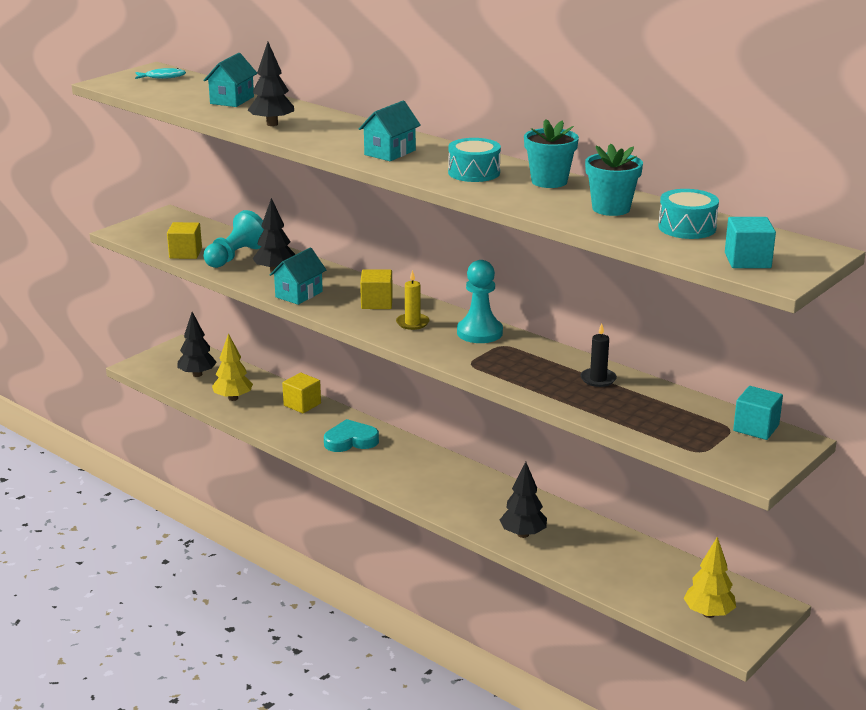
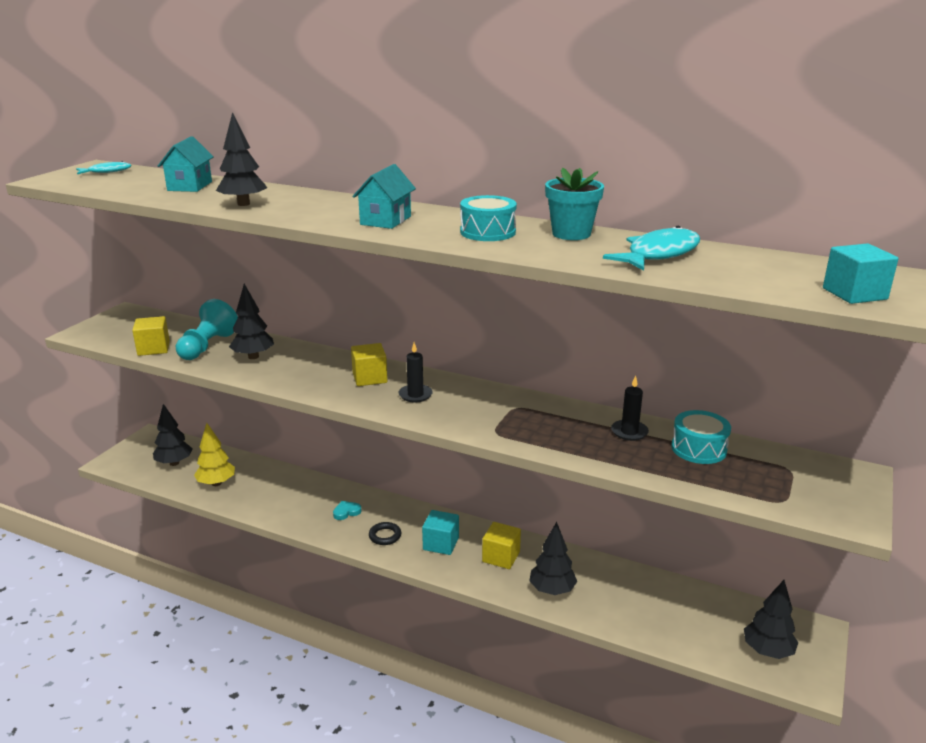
camera: 15 degrees left, 0 degrees up
(299, 294) = (287, 378): turquoise house -> none
(302, 404) = (287, 480): yellow cube -> yellow cube (501, 557)
(350, 440) = (346, 512): turquoise heart -> turquoise heart, size x0.53
(380, 466) = (385, 536): none -> black ring
(412, 323) = (415, 395): yellow candle -> black candle
(479, 333) = (486, 397): turquoise pawn -> none
(611, 208) = (659, 254): turquoise flower pot -> turquoise fish
(687, 227) = (754, 266): turquoise drum -> turquoise drum (698, 449)
(708, 614) = (767, 651): yellow tree -> black tree
(756, 428) = (812, 465): turquoise cube -> turquoise cube (441, 544)

